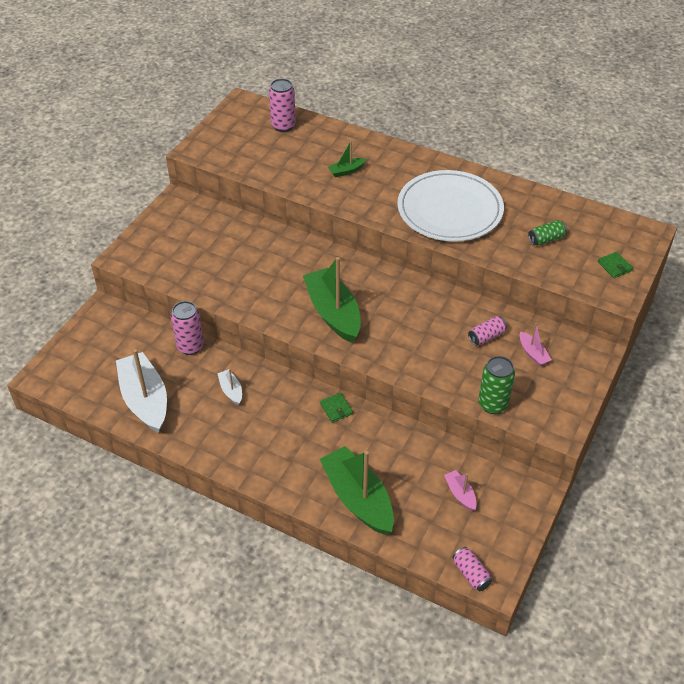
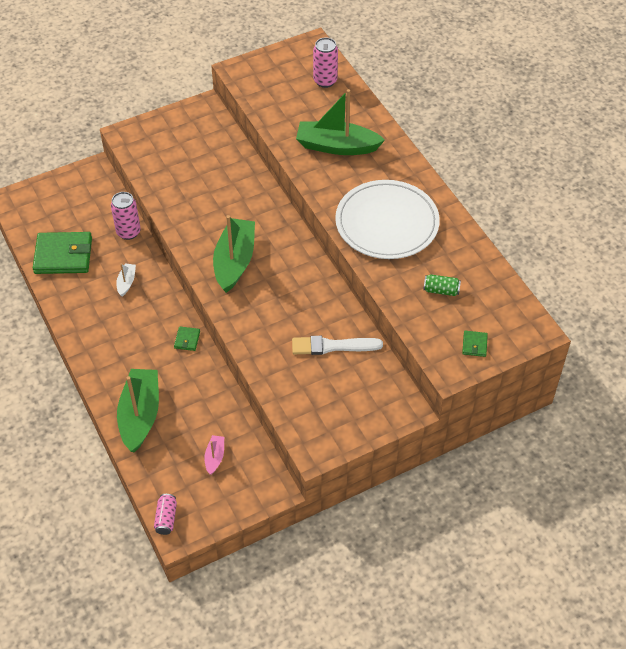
camera: 35 degrees right, 5 degrees up
(145, 400) = (63, 256): white boat -> green wallet
(346, 171) = (337, 146): green boat -> green boat, size x2.21
(486, 336) = (333, 346): pink can -> white brush
(493, 404) = (283, 402): green can -> none
(533, 353) = (355, 381): pink boat -> none

